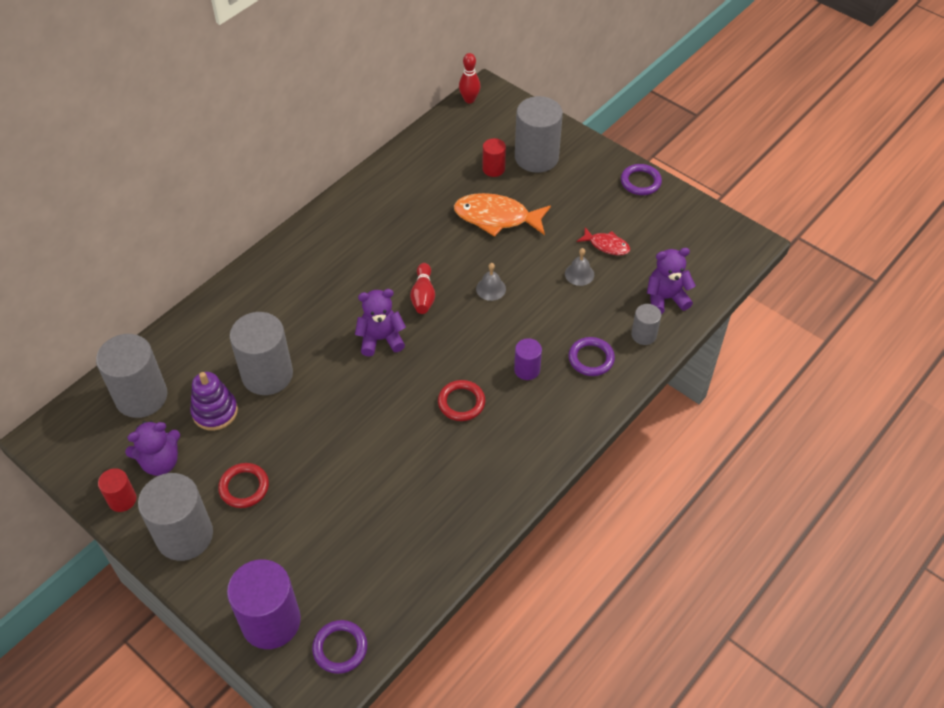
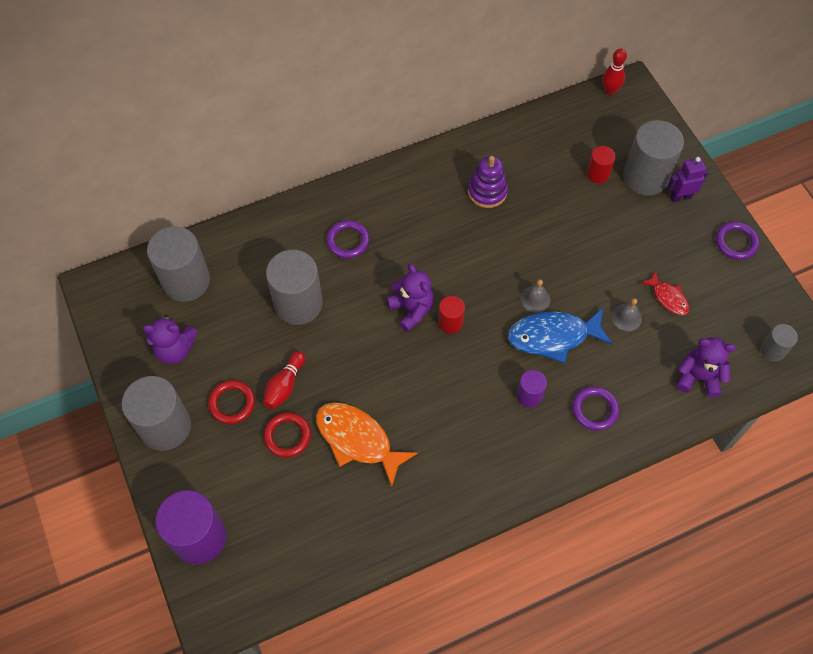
camera: 25 degrees right, 10 degrees up
(122, 499) = (130, 371): red cylinder -> red cylinder (450, 322)
(215, 411) = (239, 321): purple stacking toy -> purple stacking toy (487, 191)
(340, 648) = (244, 588): purple ring -> purple ring (348, 241)
(381, 339) = (411, 309): purple teddy bear -> purple teddy bear turned 45 degrees clockwise
(423, 296) = (469, 281): red bowling pin -> red bowling pin (284, 386)
(461, 402) = (454, 403): red ring -> red ring (287, 436)
(496, 217) = (576, 227): orange fish -> orange fish (358, 440)
(523, 313) = (553, 336): none -> blue fish
(575, 163) = (680, 197): none -> purple robot
(643, 335) = (657, 406): grey cylinder -> grey cylinder (772, 350)

